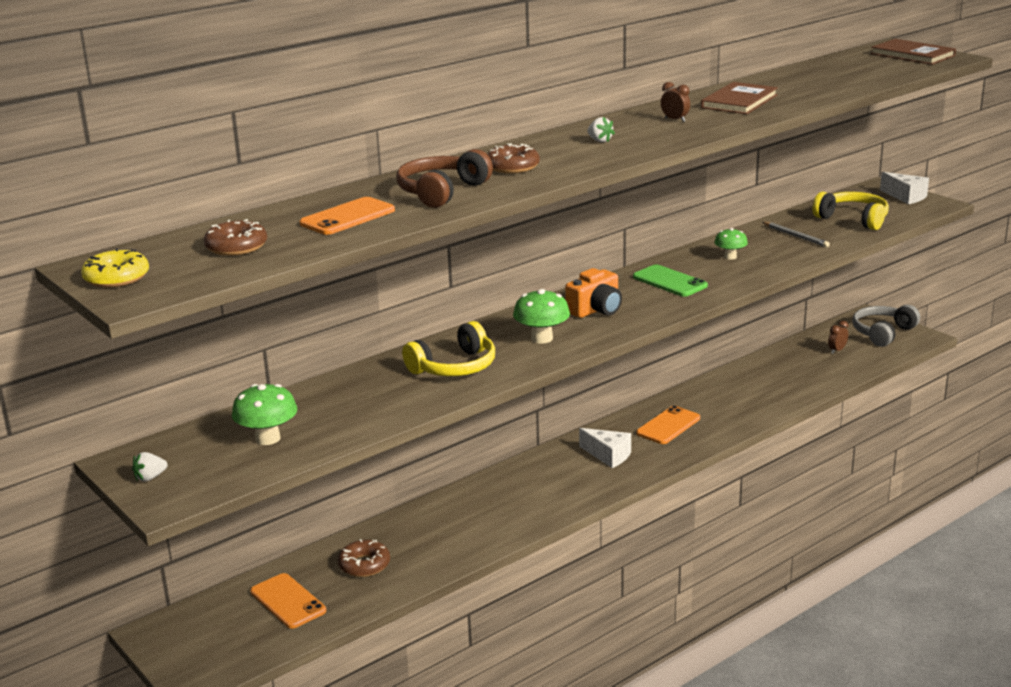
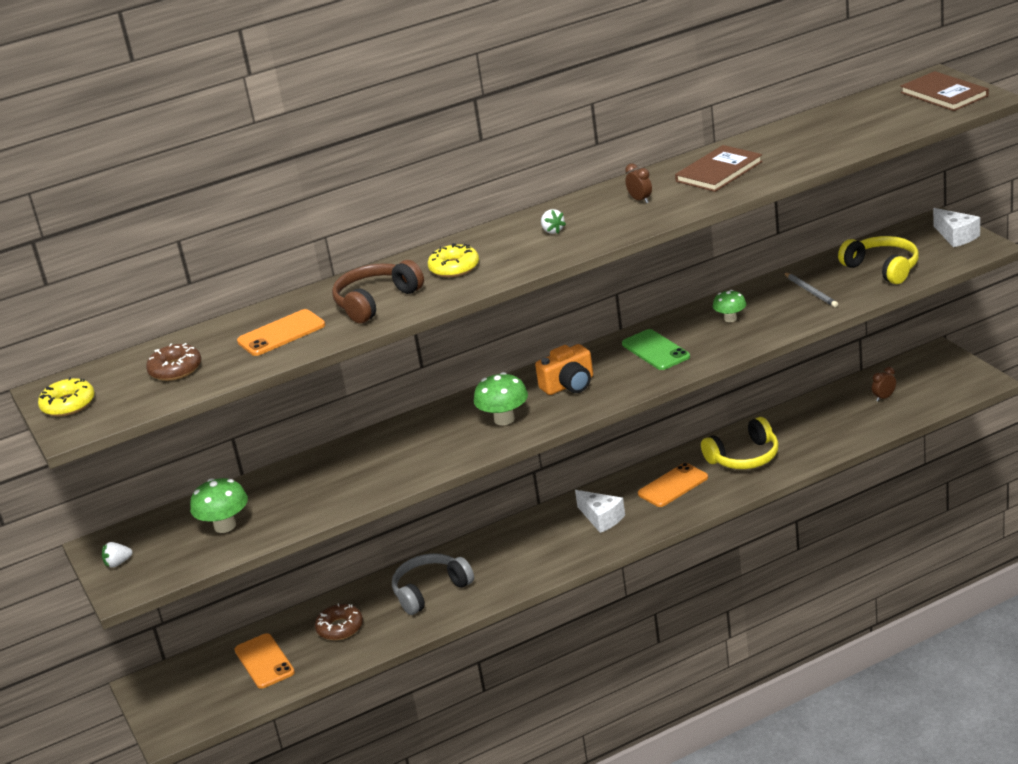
camera: 15 degrees right, 5 degrees up
(454, 367) = (412, 451): yellow headphones -> yellow headphones (744, 457)
(512, 167) = (454, 268): brown donut -> yellow donut
(883, 333) = (943, 376): grey headphones -> grey headphones (430, 591)

